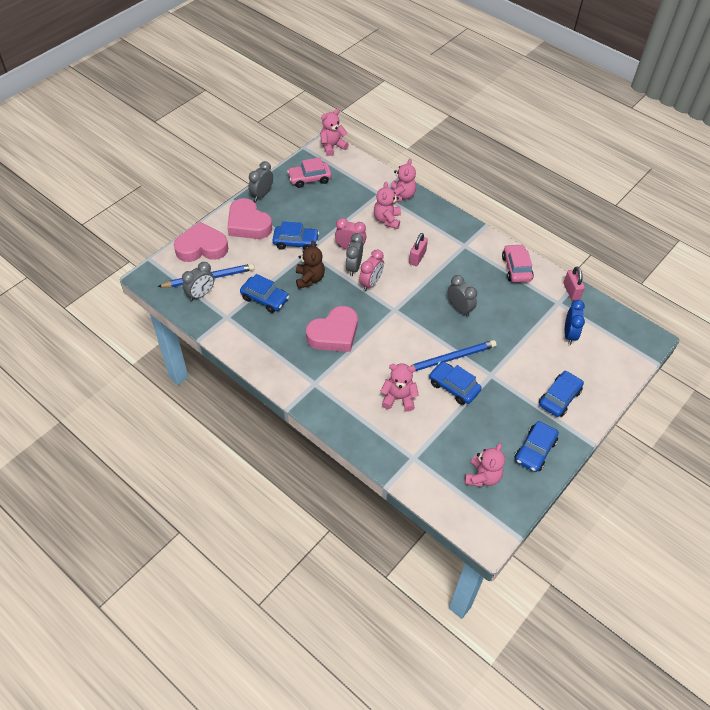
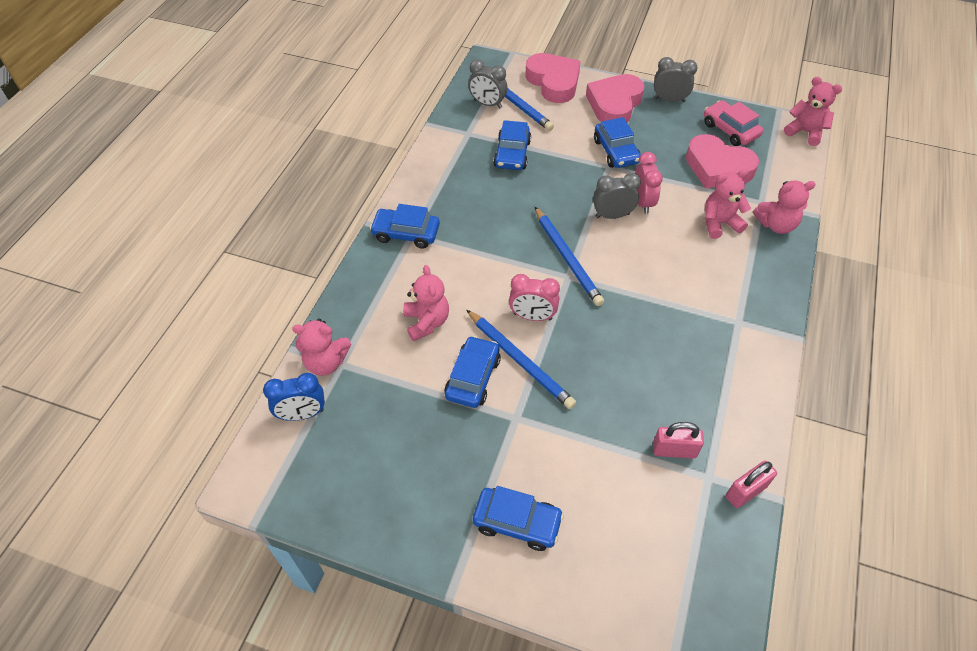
camera: 70 degrees right, 0 degrees up
(309, 279) = (566, 181): brown teddy bear -> none
(334, 334) = (495, 229): pink heart -> pink heart (717, 167)
(371, 283) = (597, 240): pink clock -> pink clock (532, 316)
(379, 304) = (567, 258): none -> blue pencil
(417, 257) = (675, 274): pink padlock -> pink padlock (674, 450)
(459, 308) = (615, 348): grey clock -> none
(482, 476) = (338, 451): pink teddy bear -> pink teddy bear (326, 362)
(516, 268) = (740, 400): pink car -> none
(535, 450) = (405, 510): blue car -> blue car (406, 233)
(569, 334) = (651, 509): blue clock -> blue clock (302, 414)

